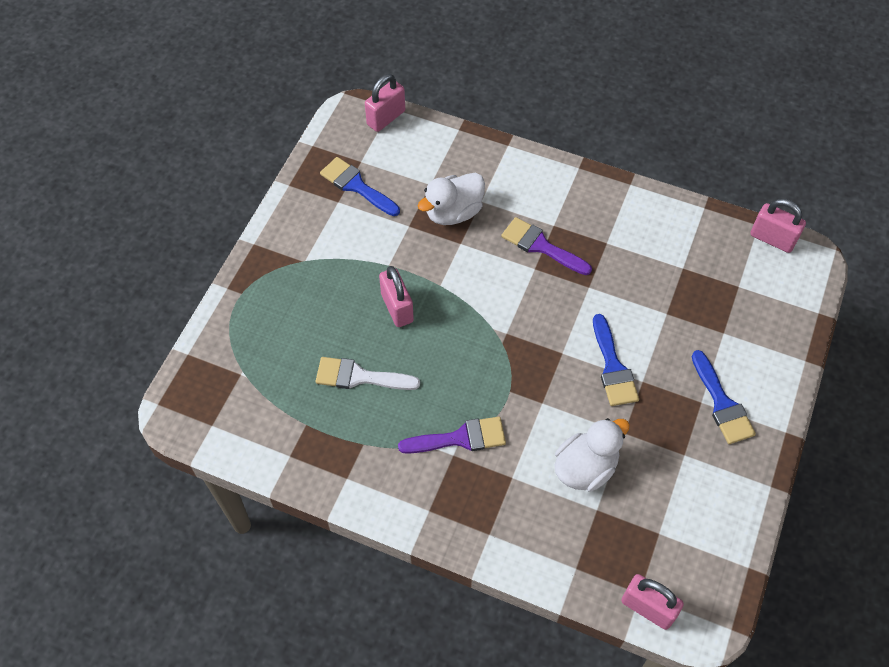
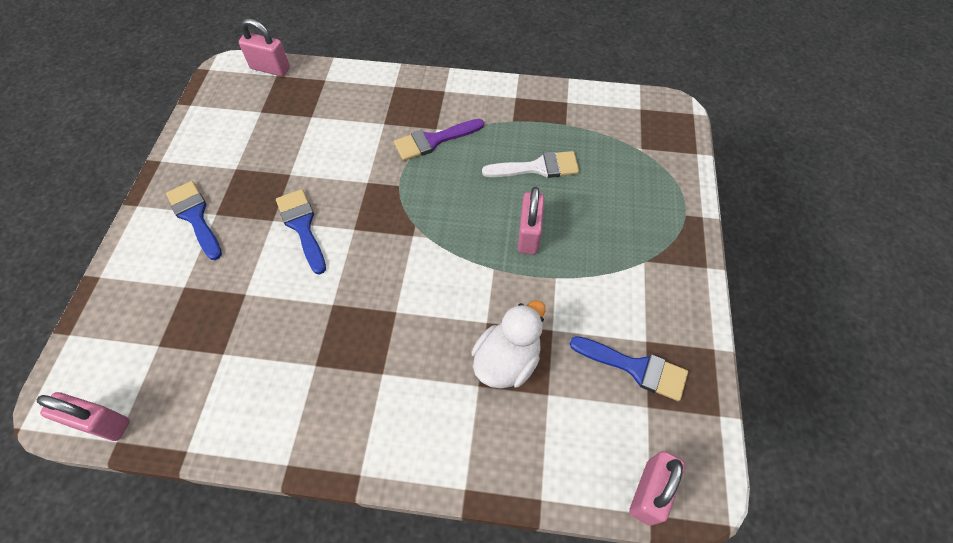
camera: 165 degrees right, 0 degrees up
(397, 308) = (529, 235): pink padlock -> pink padlock turned 45 degrees clockwise
(541, 246) = (393, 341): purple brush -> none
(585, 468) = (323, 141): white duck -> none

